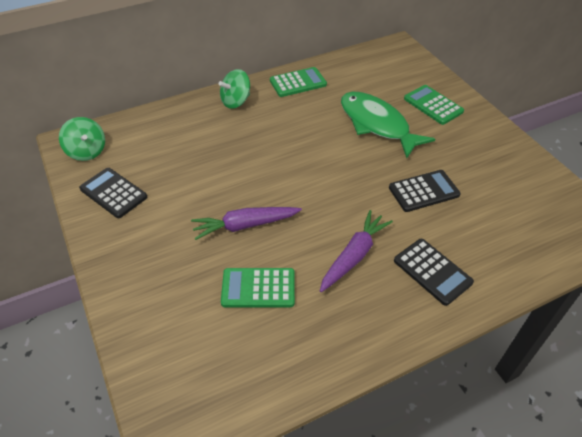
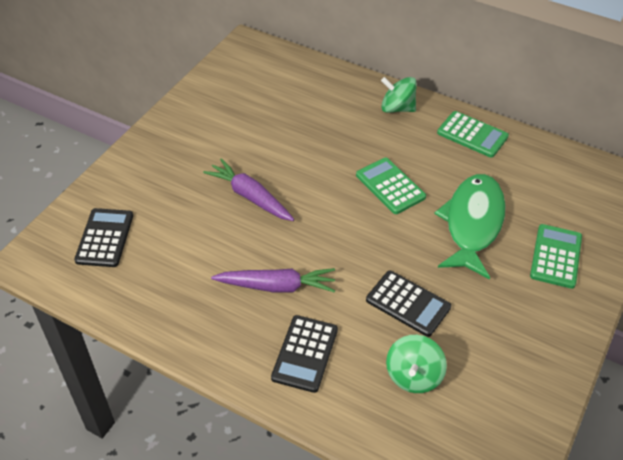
camera: 55 degrees right, 0 degrees up
(87, 151) = (246, 60): green spinning top -> green spinning top (413, 376)
(113, 193) = (217, 101): black calculator -> black calculator (105, 238)
(258, 288) = (191, 240): green calculator -> green calculator (390, 186)

